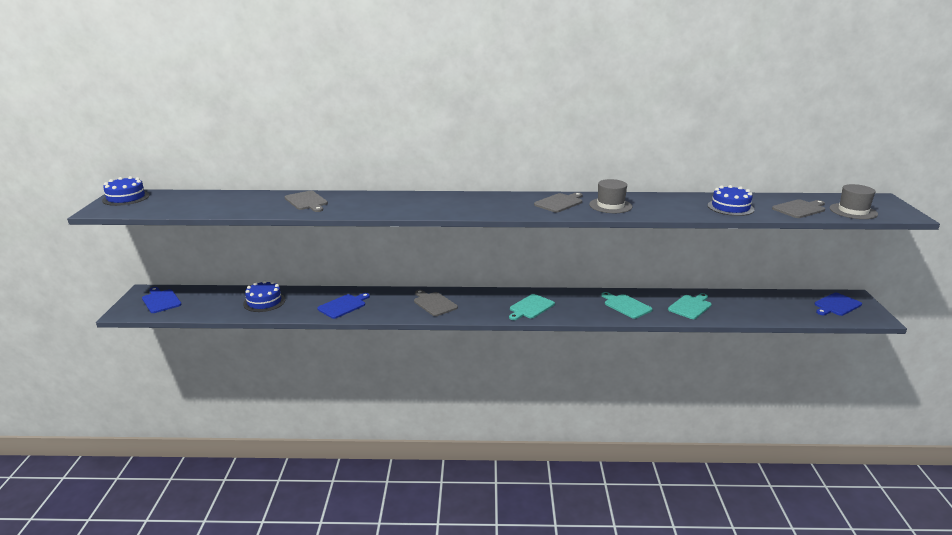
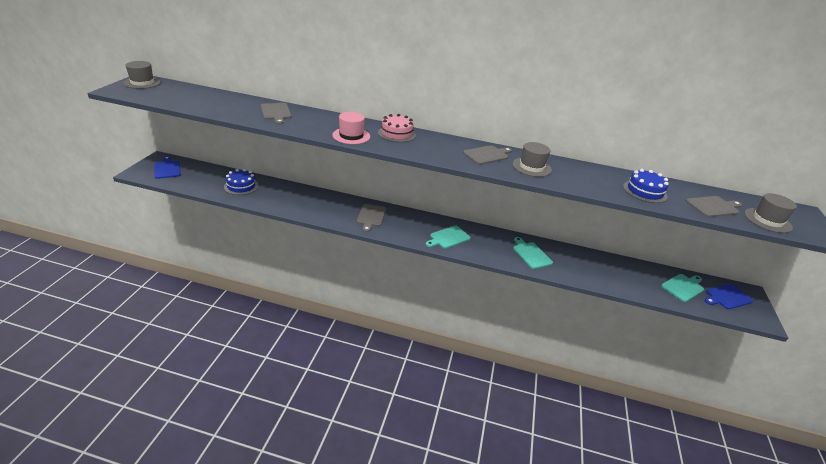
camera: 10 degrees right, 10 degrees up
(126, 198) = (142, 82): blue cake -> grey hat
(343, 306) = (299, 203): blue cutting board -> none
(406, 209) = (351, 136): none -> pink hat
(434, 303) = (371, 216): grey cutting board -> grey cutting board turned 150 degrees counterclockwise
(453, 199) = (396, 134): none -> pink cake
(690, 306) = (588, 268): turquoise cutting board -> turquoise cutting board (683, 287)

